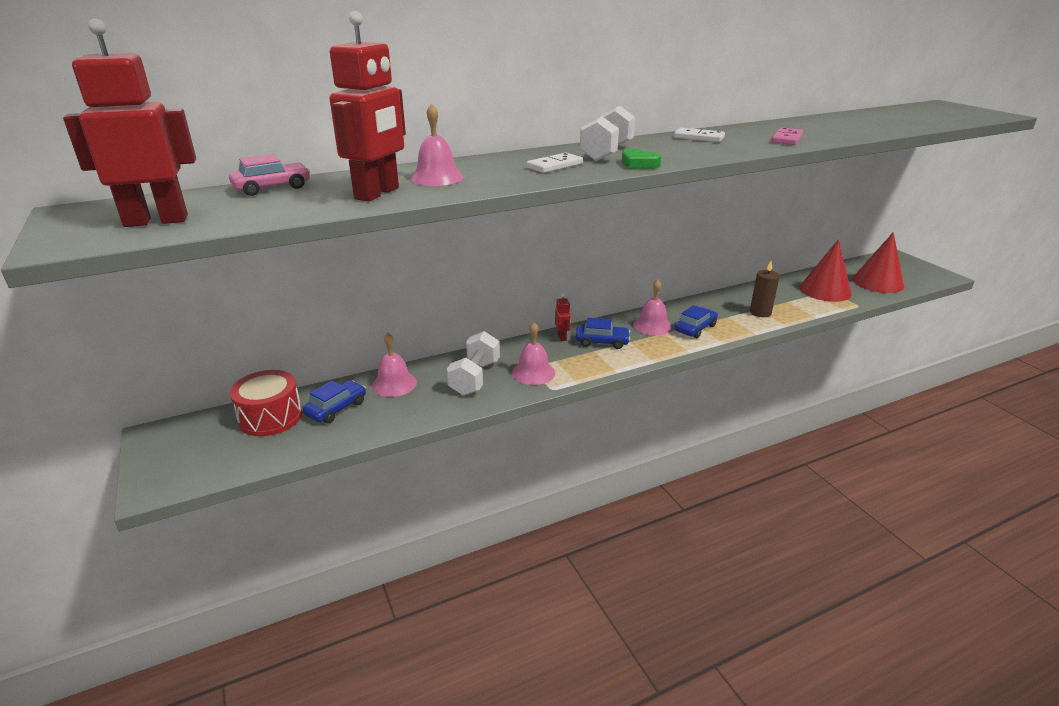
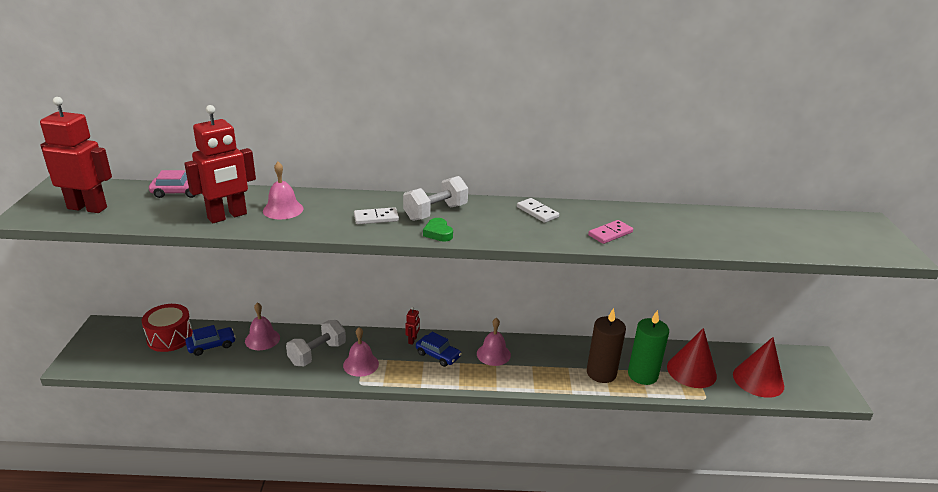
camera: 25 degrees right, 0 degrees up
(695, 328) = (526, 369): blue car -> none
(760, 312) = (601, 373): brown candle -> brown candle, size x1.50
(793, 304) = (642, 375): none -> green candle

